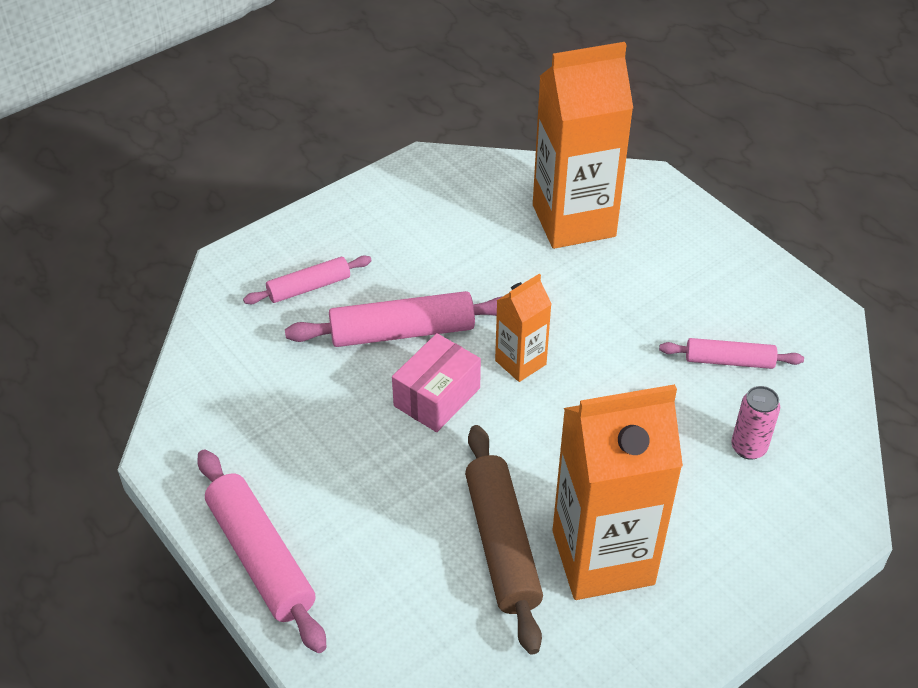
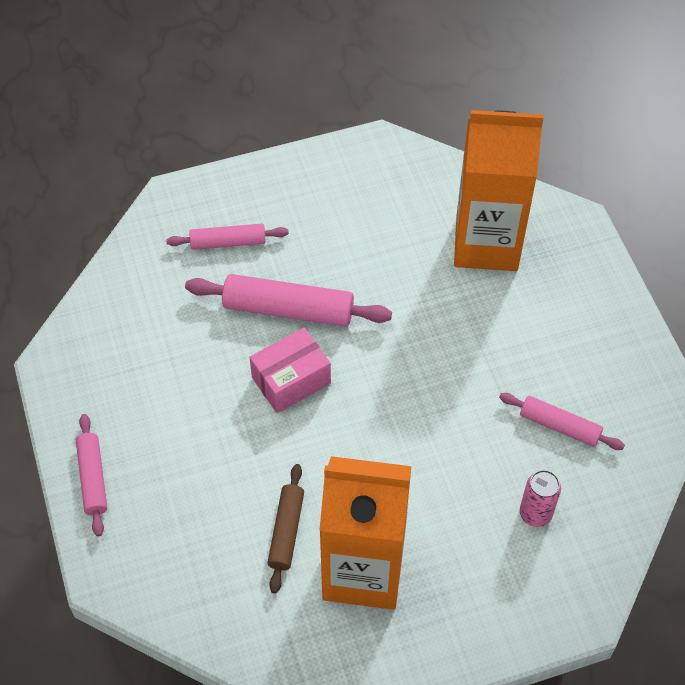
camera: 20 degrees right, 10 degrees up
(261, 557) = (93, 478): pink rolling pin -> pink rolling pin, size x0.60
(502, 544) = (286, 531): brown rolling pin -> brown rolling pin, size x0.60
(520, 362) = (376, 370): orange carton -> none

